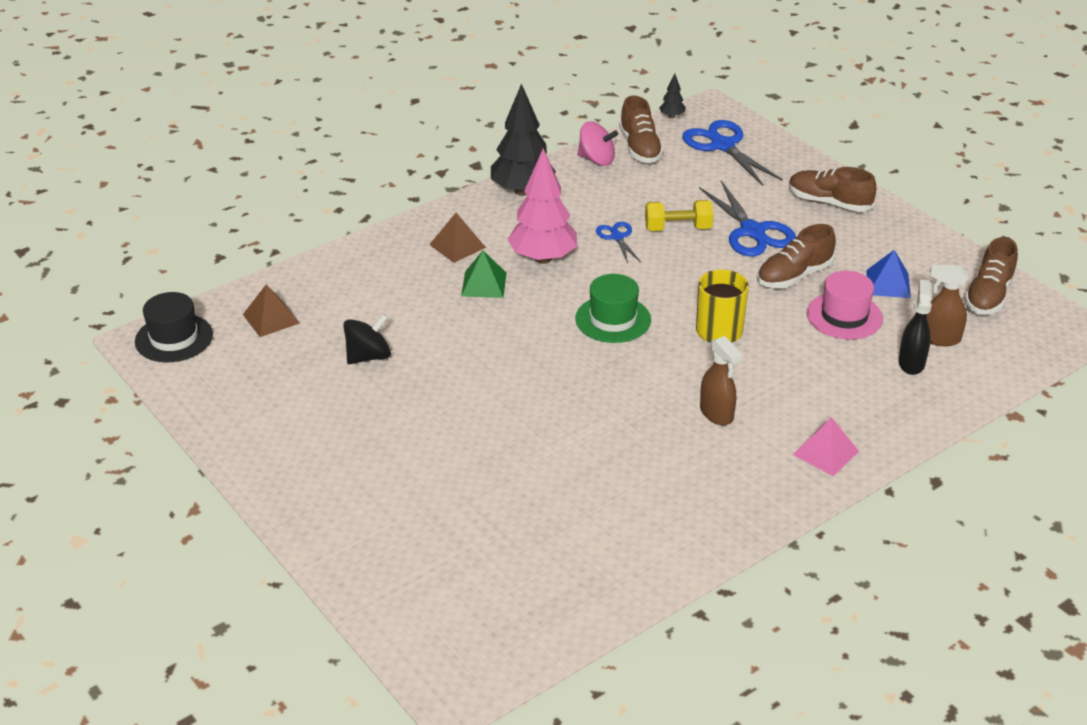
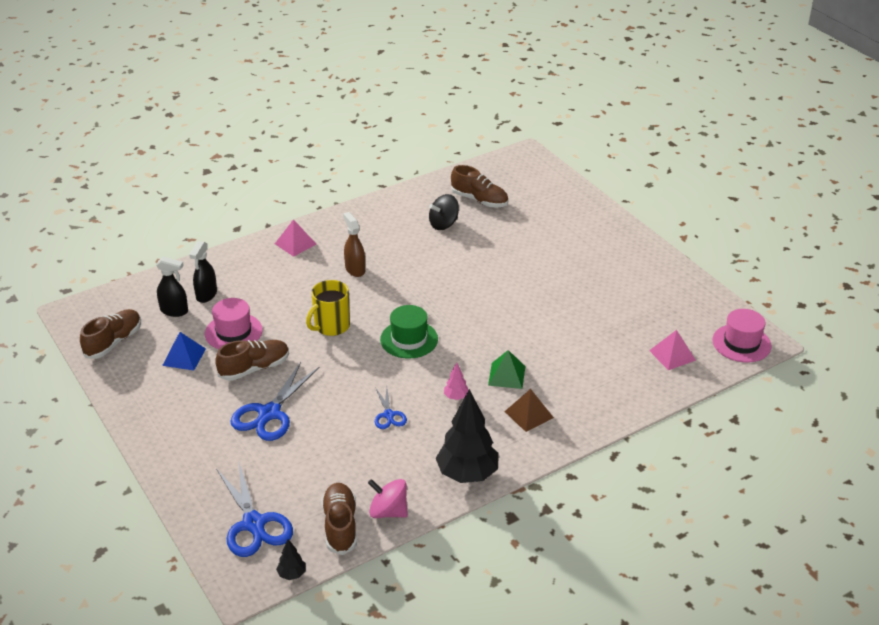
camera: 175 degrees left, 0 degrees up
(174, 338) = (741, 343): black hat -> pink hat
(271, 318) = (672, 355): brown pyramid -> pink pyramid
(368, 356) = (592, 321): black spinning top -> black spinning top (443, 224)
(543, 258) = (456, 397): pink tree -> pink tree, size x0.43
(678, 228) = (333, 421): yellow dumbbell -> none
(752, 232) = (269, 413): blue scissors -> blue scissors turned 135 degrees counterclockwise
(829, 203) = (186, 441): brown shoe -> brown shoe (479, 200)
(940, 338) = (174, 311): brown spray bottle -> black spray bottle

